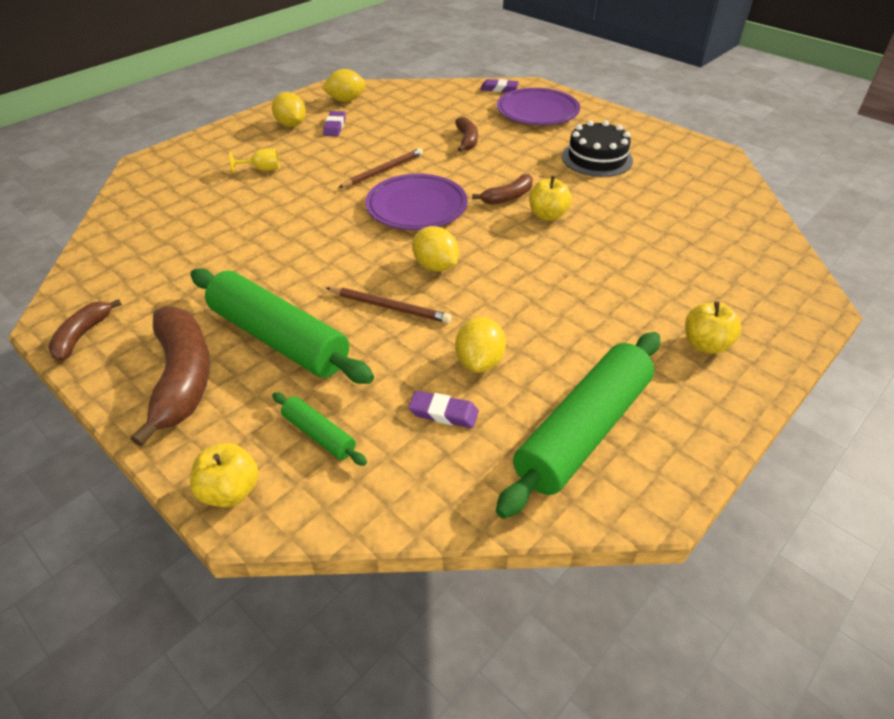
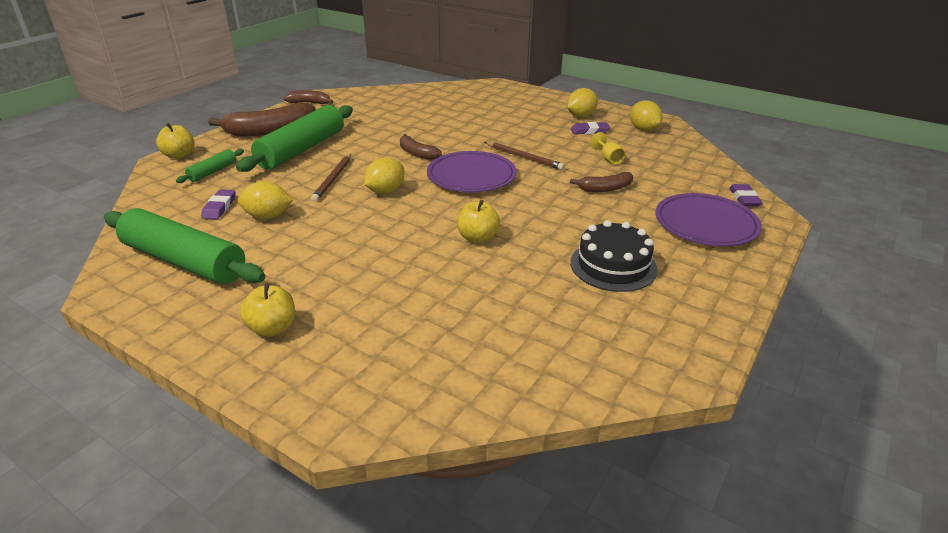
camera: 80 degrees right, 10 degrees down
(262, 169) = (504, 116): yellow goblet -> yellow goblet (608, 158)
(508, 197) = (503, 216): brown banana -> brown banana (417, 153)

